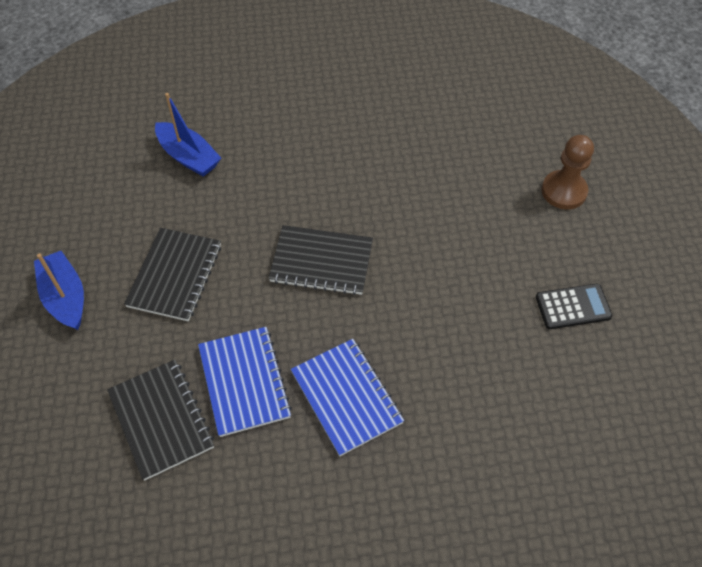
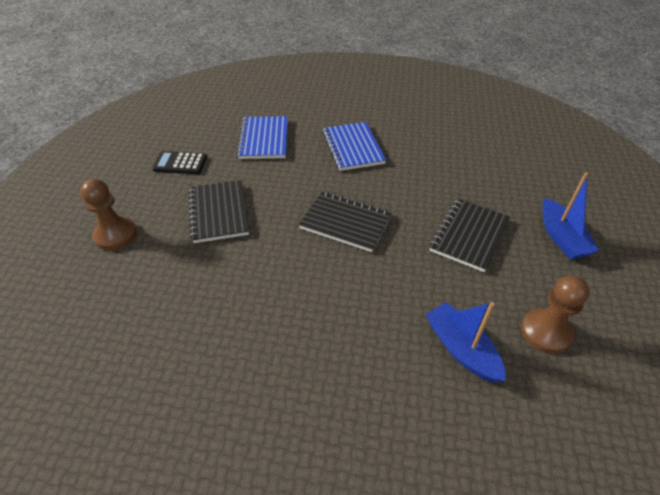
camera: 165 degrees left, 10 degrees down
(110, 186) = (546, 332): none -> brown pawn
(161, 420) = (473, 157): black notebook -> black notebook (218, 212)
(244, 382) = (417, 165): blue notebook -> blue notebook (264, 139)

